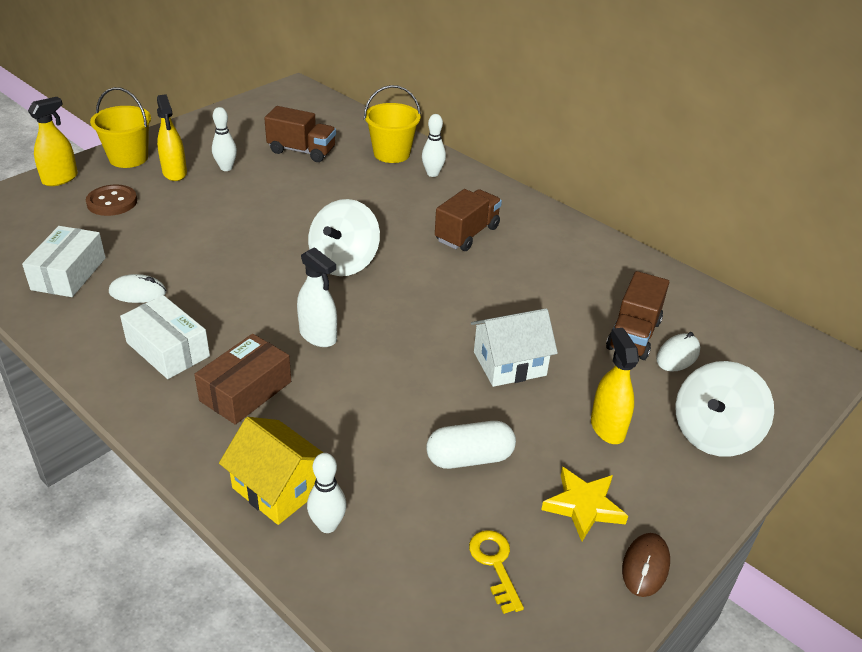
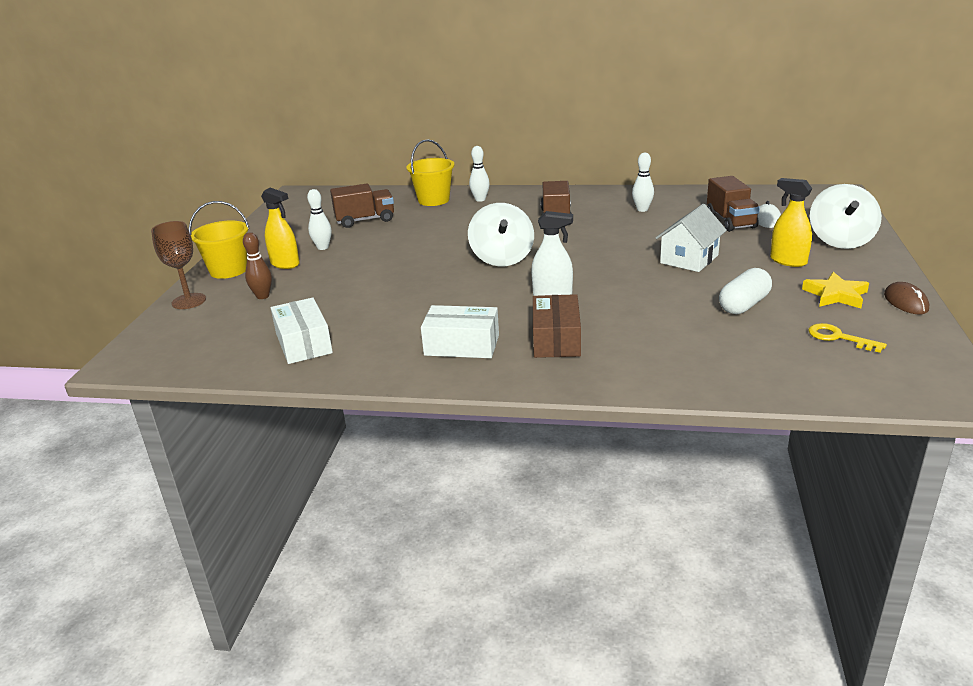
camera: 30 degrees left, 10 degrees down
(60, 179) = (189, 301): yellow spray bottle -> brown goblet
(112, 202) = (262, 296): brown button -> brown bowling pin
(138, 292) = (381, 330): white mouse -> none
(278, 488) = (663, 369): yellow house -> none
(327, 525) = (724, 369): white bowling pin -> white bowling pin (642, 209)

